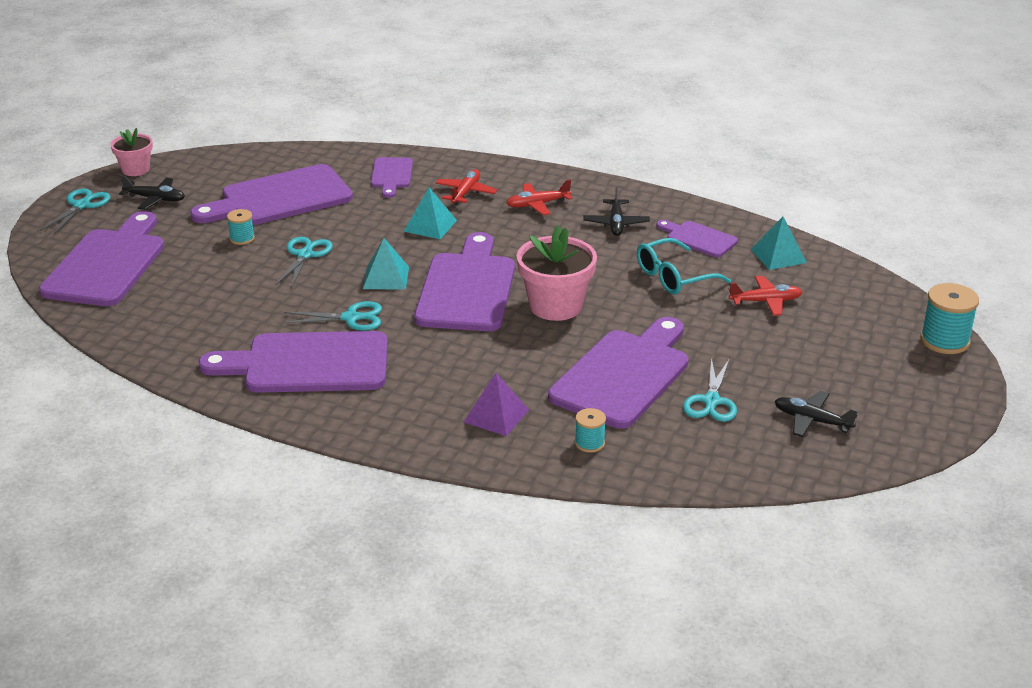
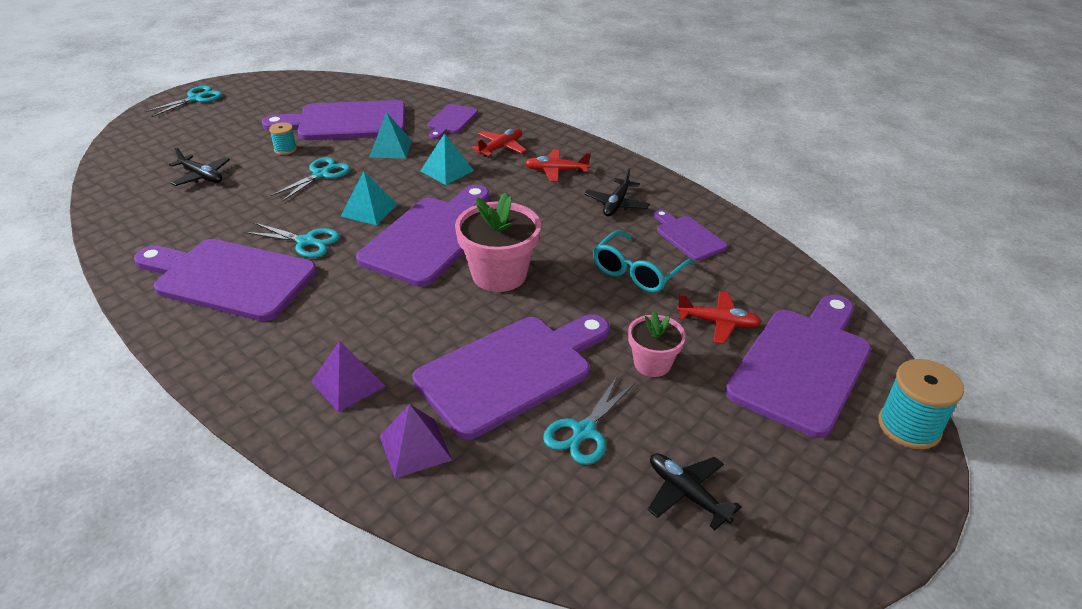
camera: 20 degrees right, 5 degrees up
(107, 264) = (164, 149): purple cutting board -> purple cutting board (802, 365)
(135, 169) = (261, 79): pink flower pot -> pink flower pot (652, 363)
(155, 199) = (252, 104): black plane -> black plane (202, 176)
(589, 443) = (415, 448): turquoise spool -> purple pyramid
(674, 277) = (637, 271): turquoise glasses -> turquoise glasses turned 45 degrees counterclockwise
(778, 255) = (761, 273): turquoise pyramid -> turquoise pyramid (390, 149)

